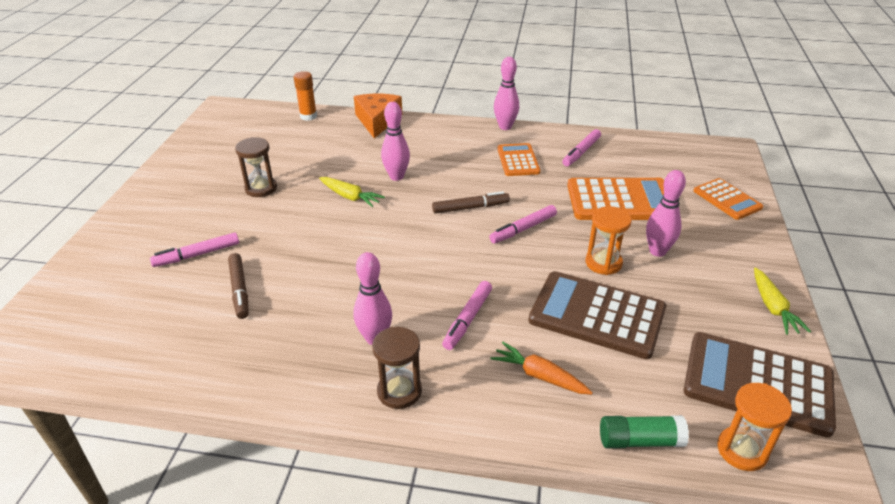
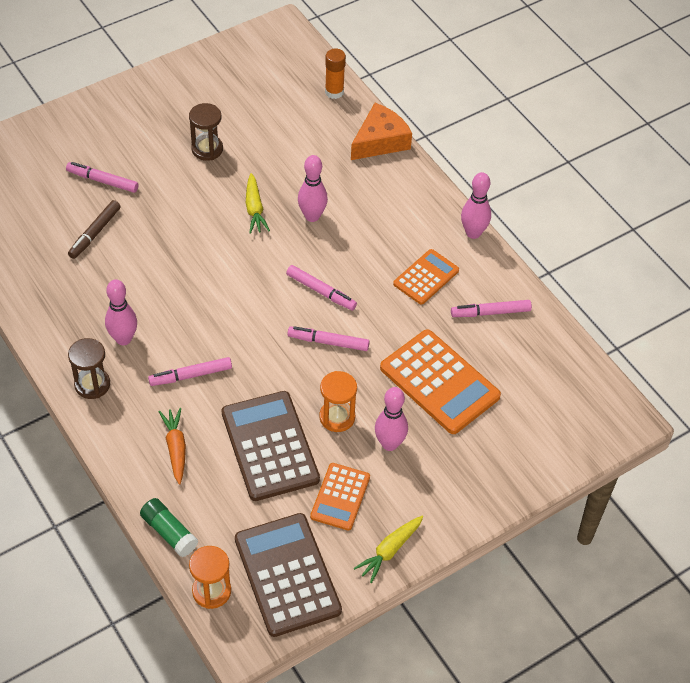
camera: 45 degrees right, 15 degrees up
(470, 208) = (321, 291): brown marker -> pink marker
(727, 199) = (525, 456): orange calculator -> orange calculator (340, 497)

